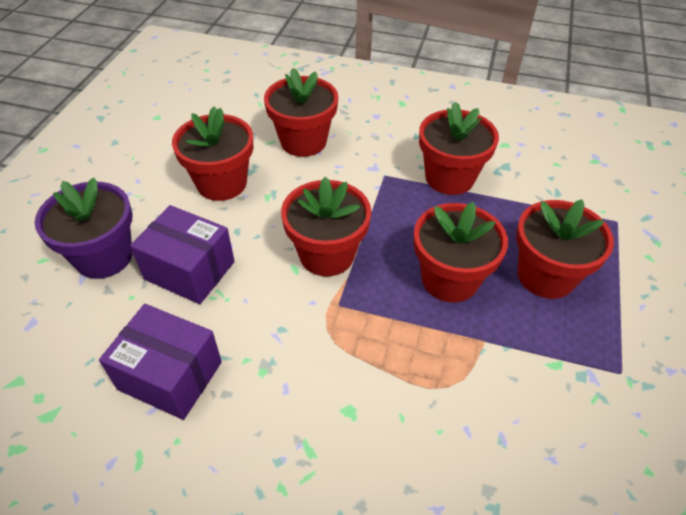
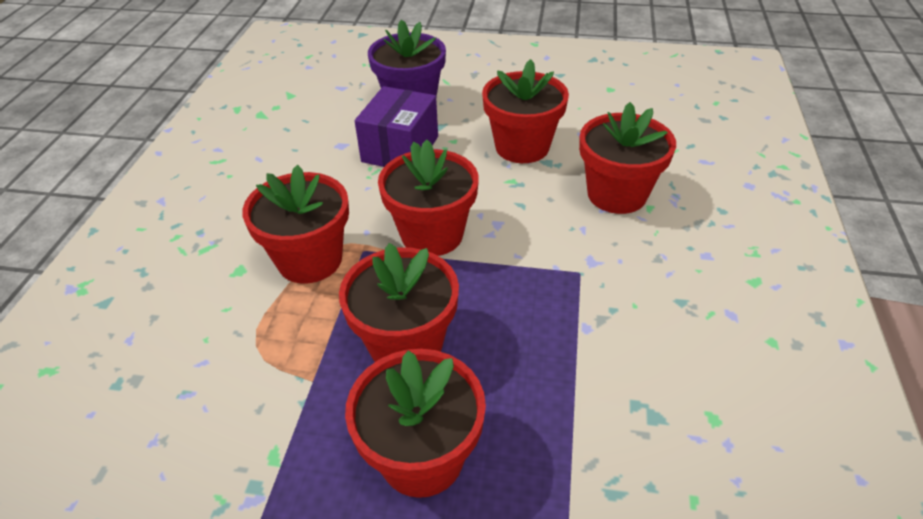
camera: 85 degrees right, 5 degrees down
(170, 375) = (288, 160): purple box -> none
(449, 178) = (599, 342): red flower pot -> red flower pot (310, 260)

